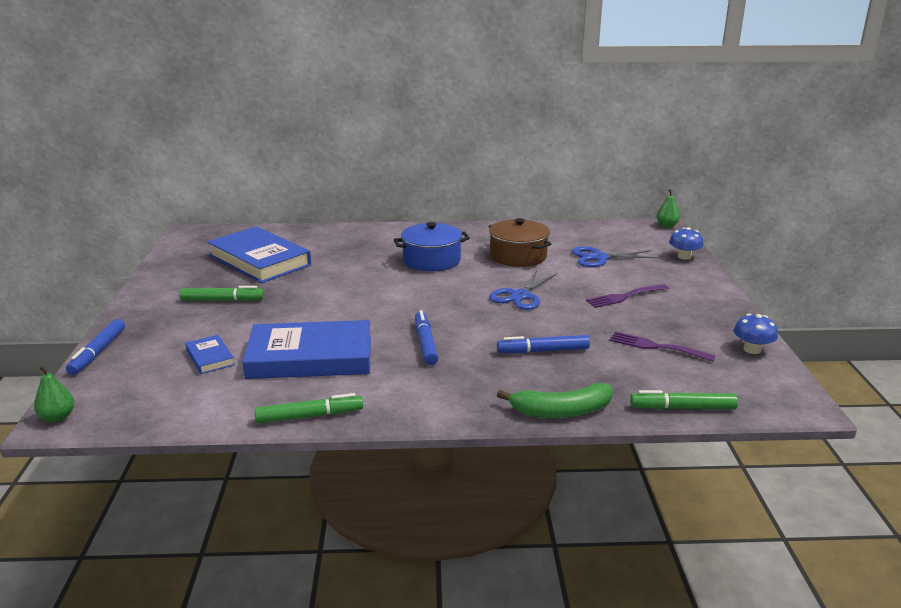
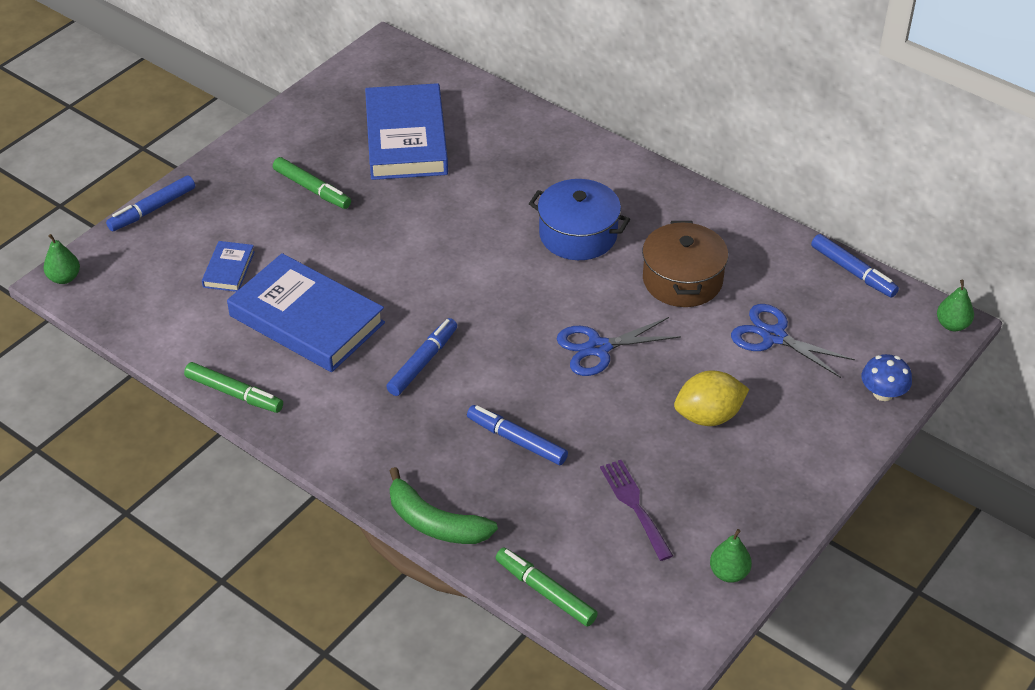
camera: 40 degrees right, 20 degrees up
(592, 225) = (852, 271): none -> blue marker
(624, 297) = (708, 416): purple fork -> yellow lemon
(752, 349) = (729, 573): blue mushroom -> green pear

